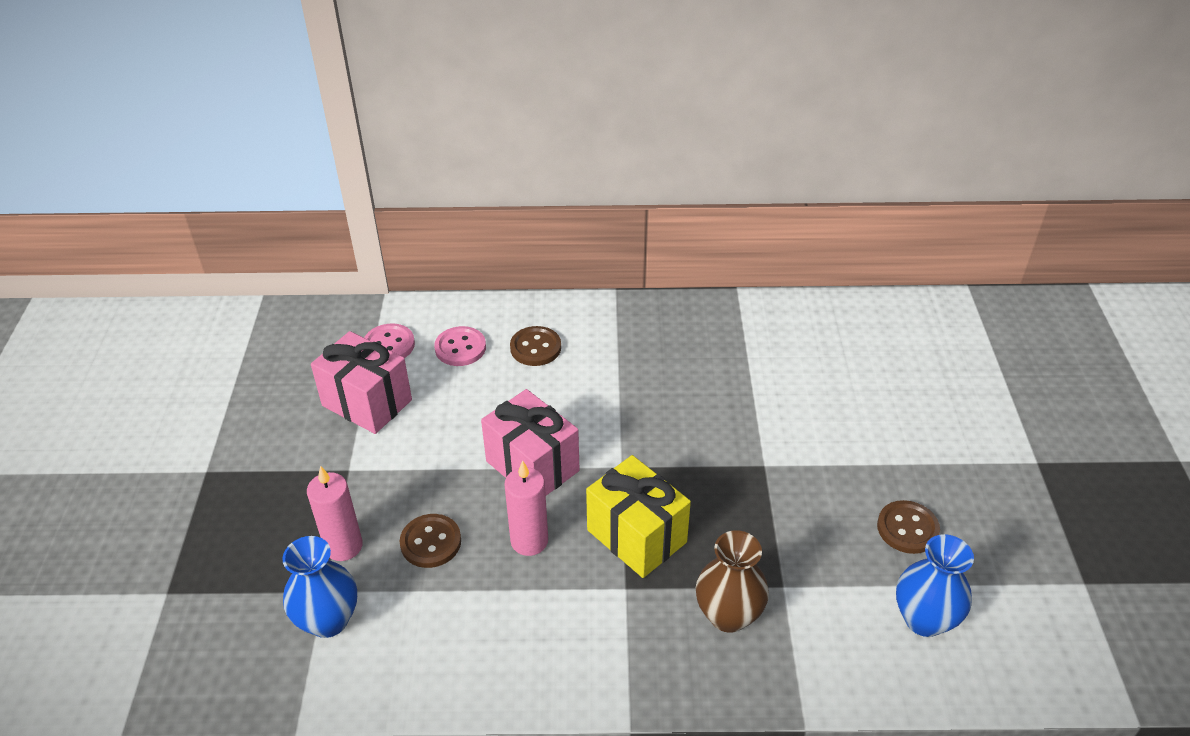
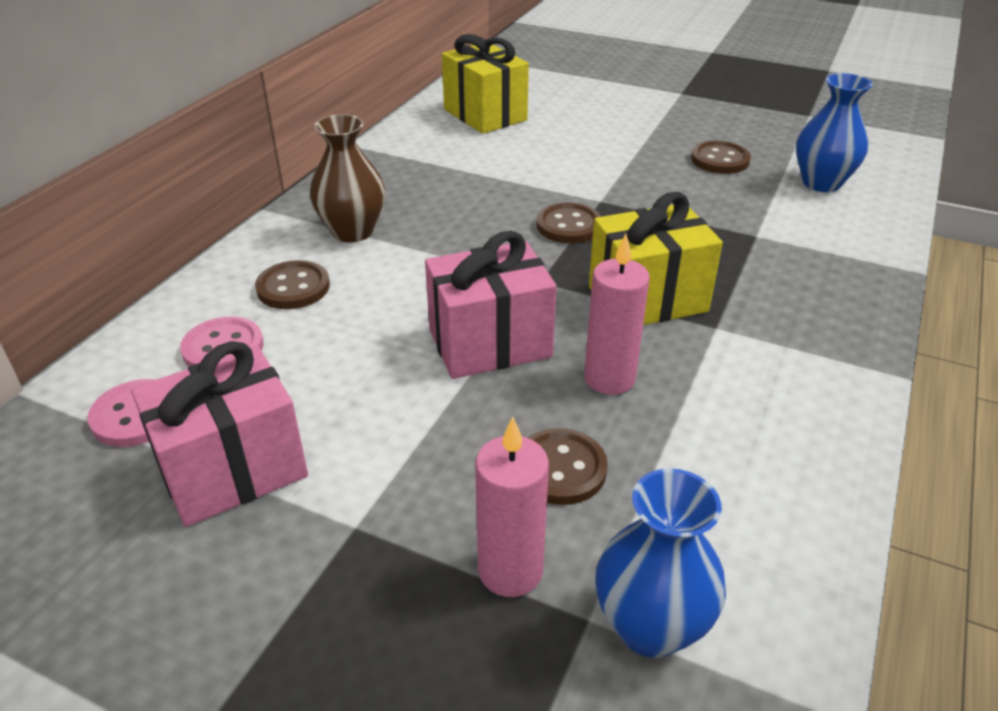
camera: 65 degrees left, 5 degrees down
(709, 458) = (568, 226): none -> brown button
(728, 615) = (780, 274): brown vase -> brown vase (352, 231)
(855, 342) = (485, 115): none -> yellow gift

